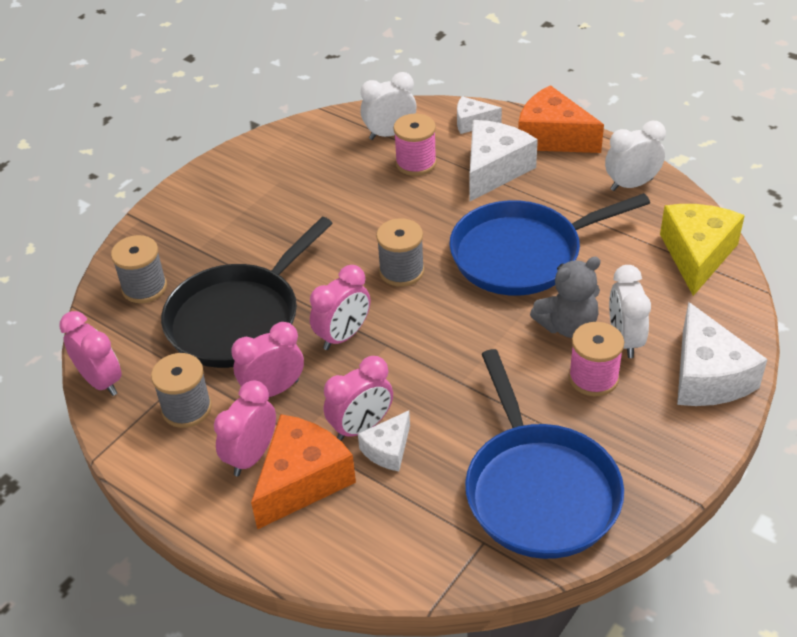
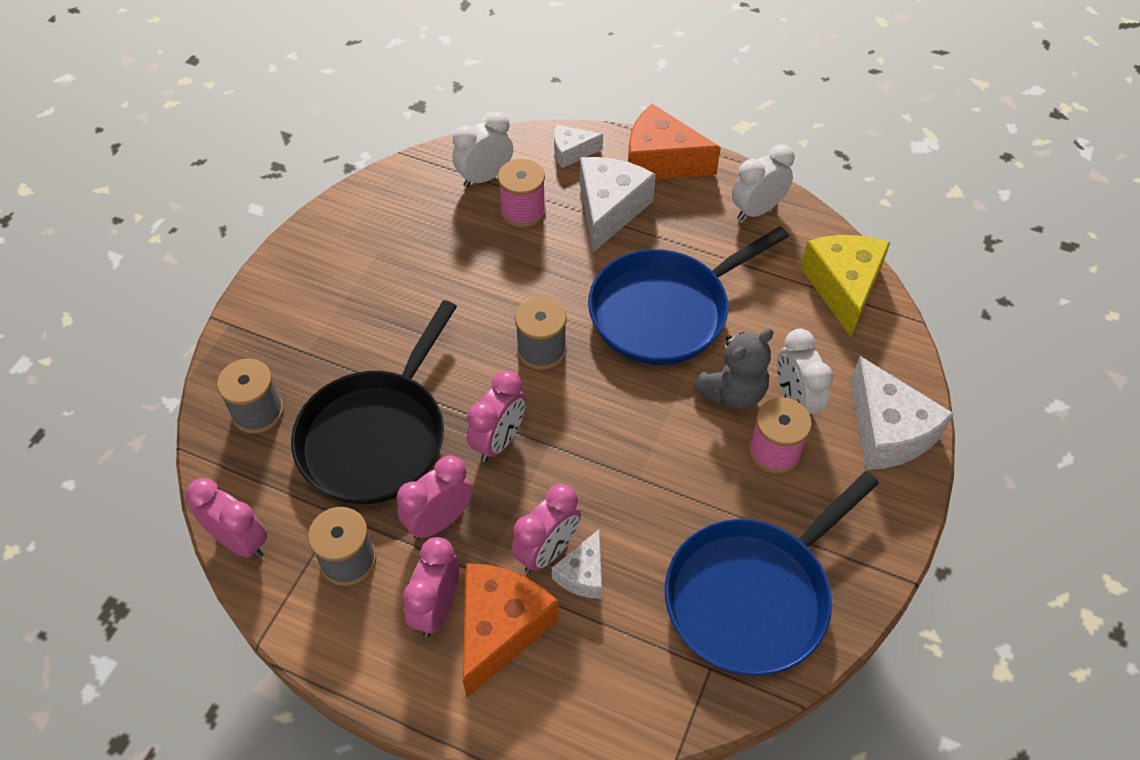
camera: 15 degrees left, 10 degrees up
(539, 491) = (752, 596): blue pan -> blue pan turned 75 degrees clockwise

